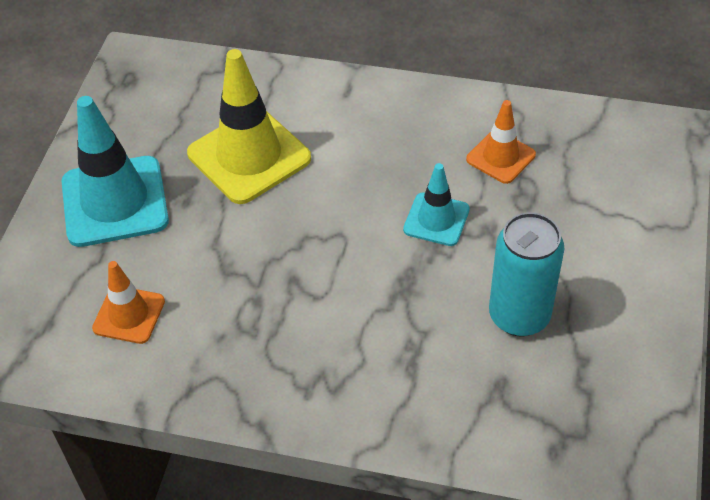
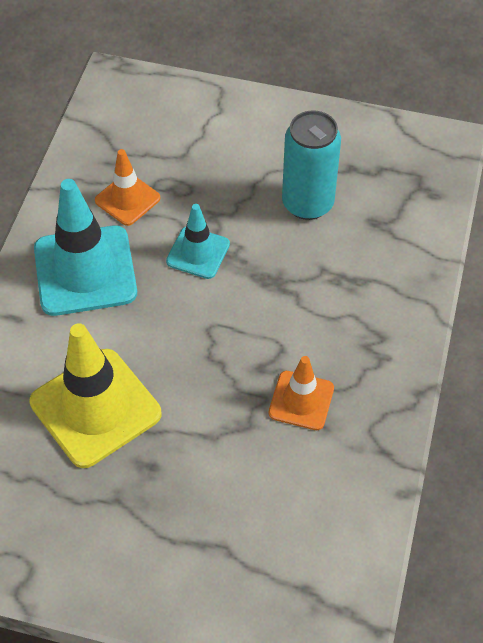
camera: 90 degrees left, 5 degrees up
(115, 201) = (144, 538): turquoise traffic cone -> turquoise traffic cone (85, 271)
(129, 315) = (297, 511): orange traffic cone -> orange traffic cone (301, 400)

